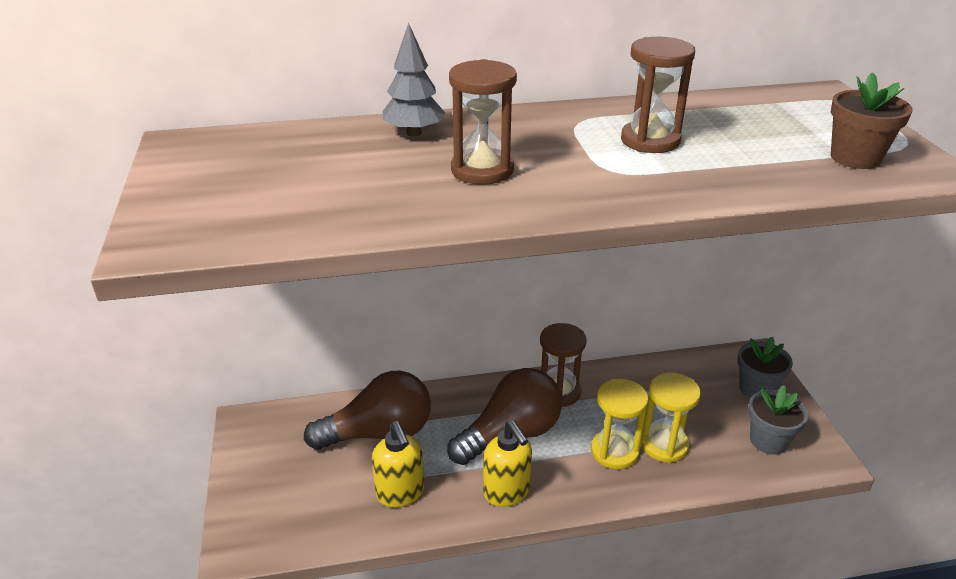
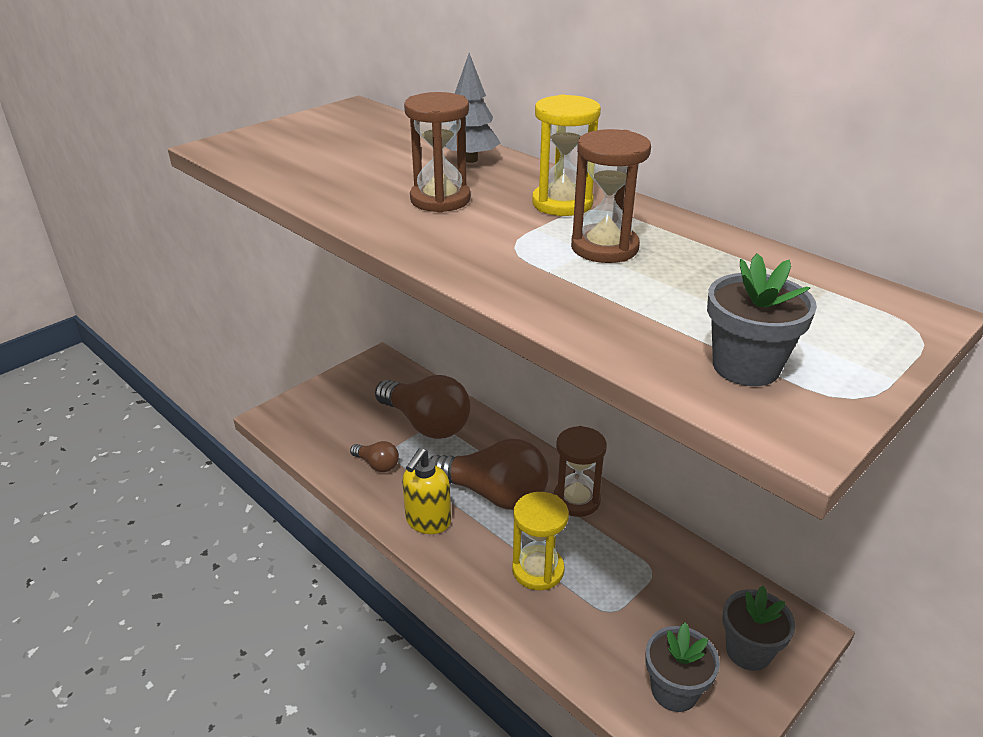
camera: 55 degrees right, 0 degrees up
(400, 493) = (377, 464): yellow soap dispenser -> brown light bulb
(664, 445) = (581, 603): yellow hourglass -> yellow hourglass (562, 203)
(855, 158) = (746, 366): brown flower pot -> grey flower pot

